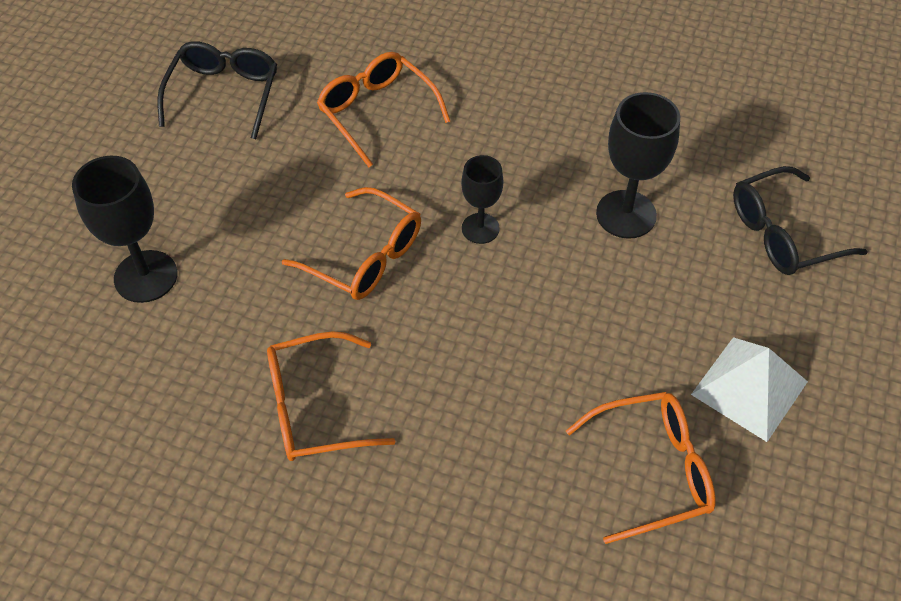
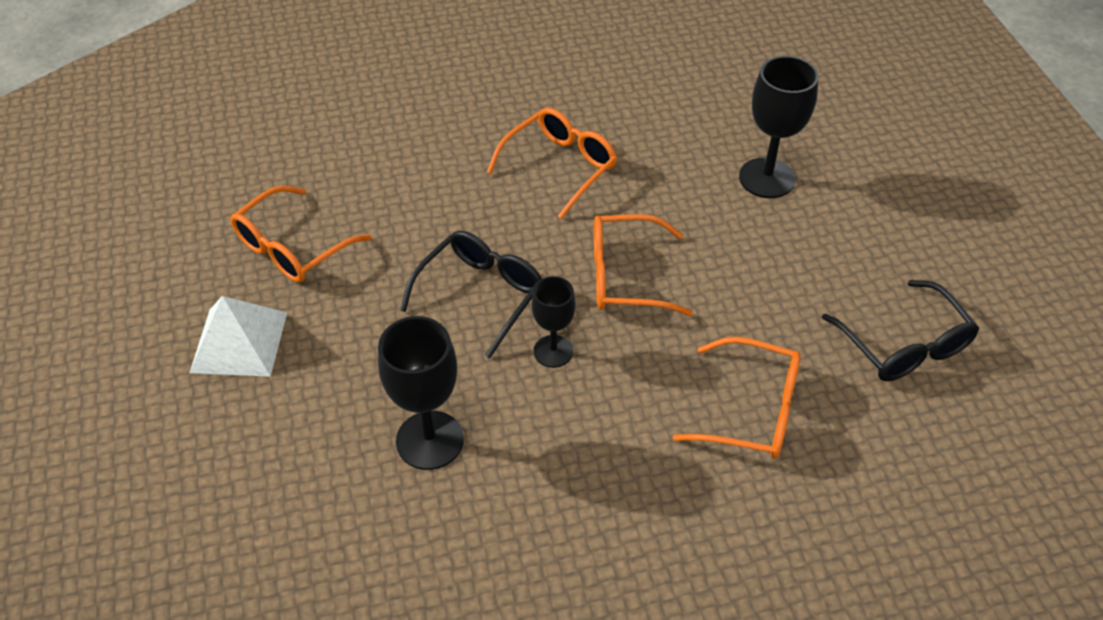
camera: 145 degrees right, 5 degrees down
(783, 233) = (260, 509): black glasses -> black glasses (480, 295)

